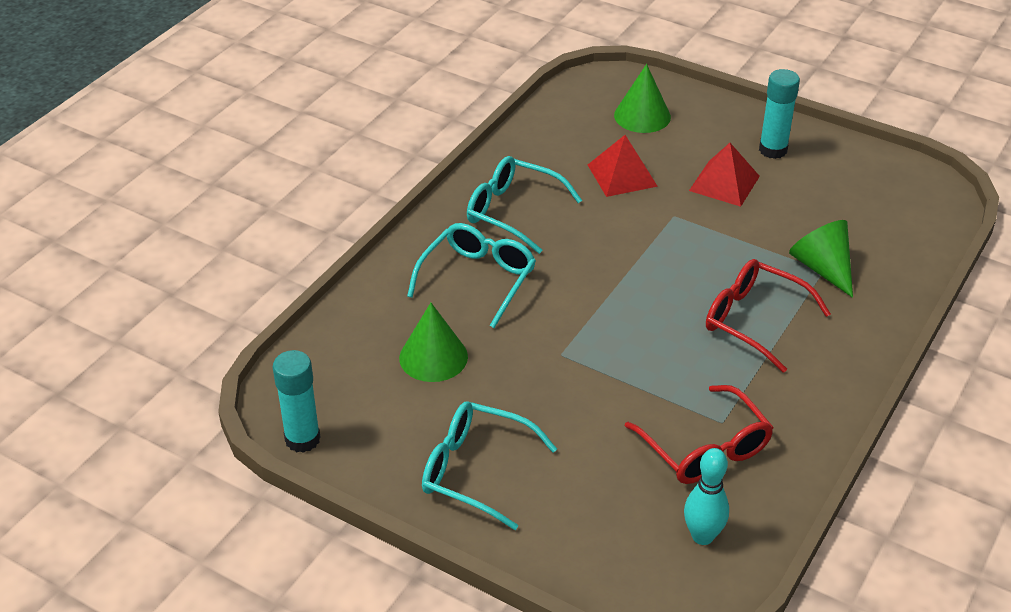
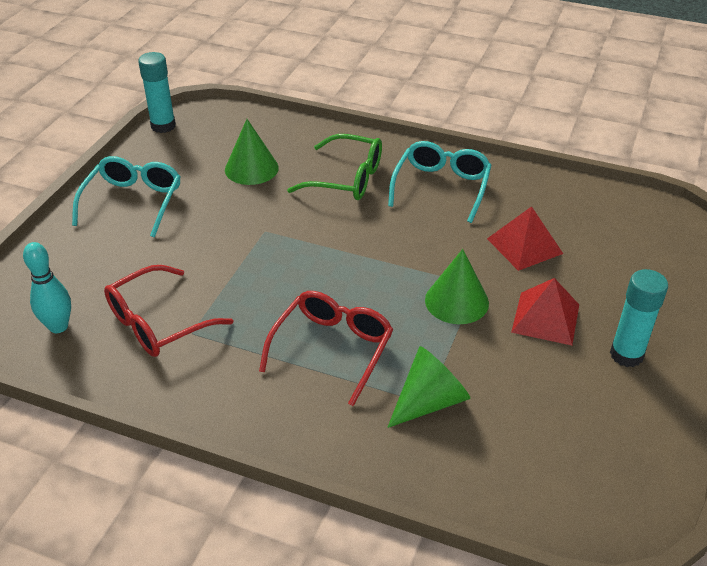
camera: 80 degrees right, 0 degrees up
(478, 279) = (347, 179): turquoise glasses -> green glasses
(642, 116) = (631, 252): green cone -> green cone (456, 301)

